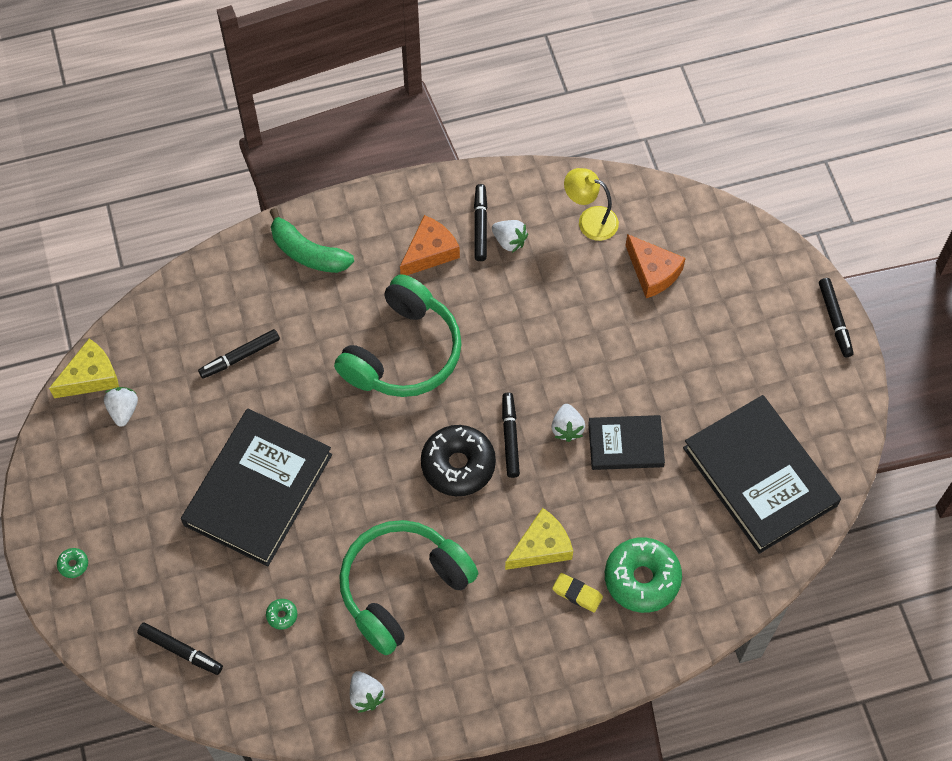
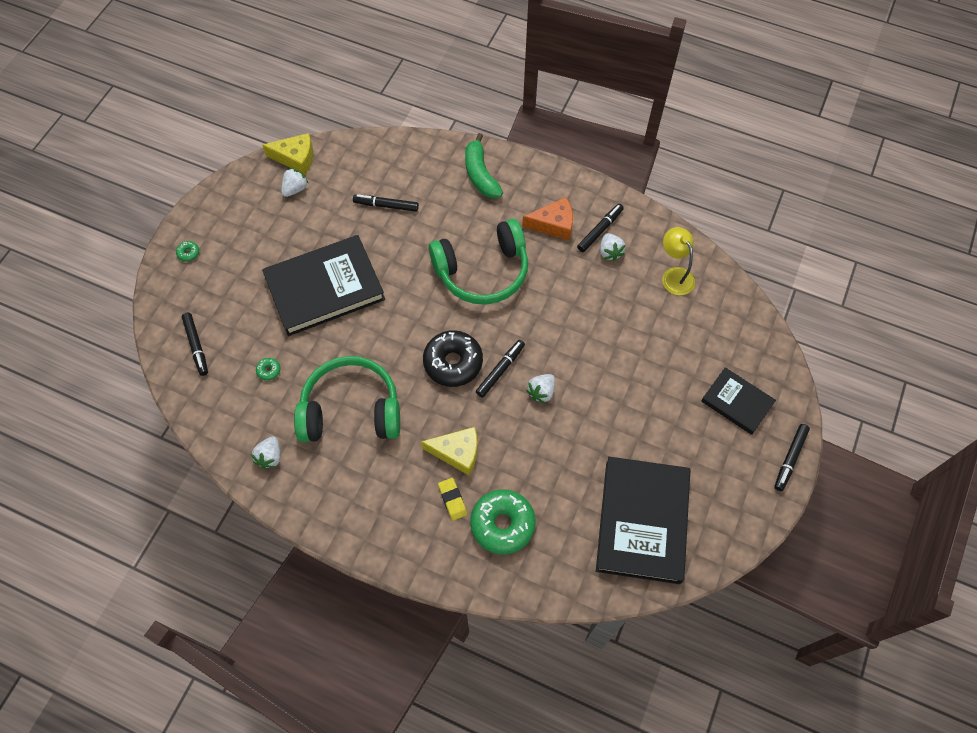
camera: 40 degrees right, 0 degrees up
(625, 444) = (570, 431): black book -> black book (737, 402)
(652, 272) = (687, 336): orange cheese -> none

